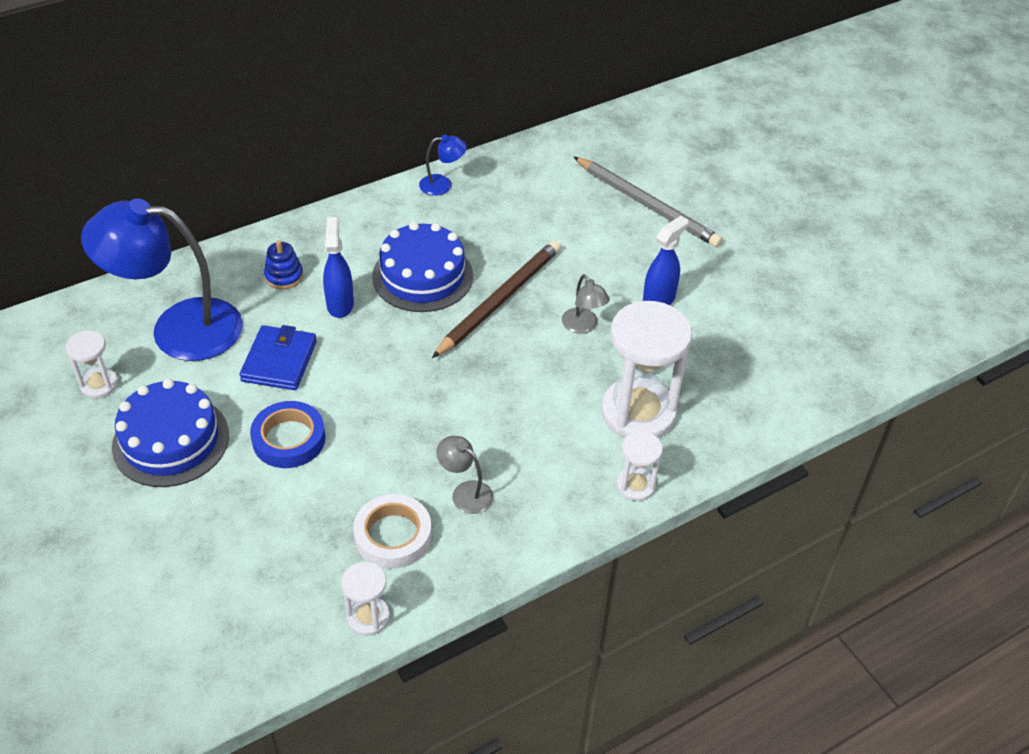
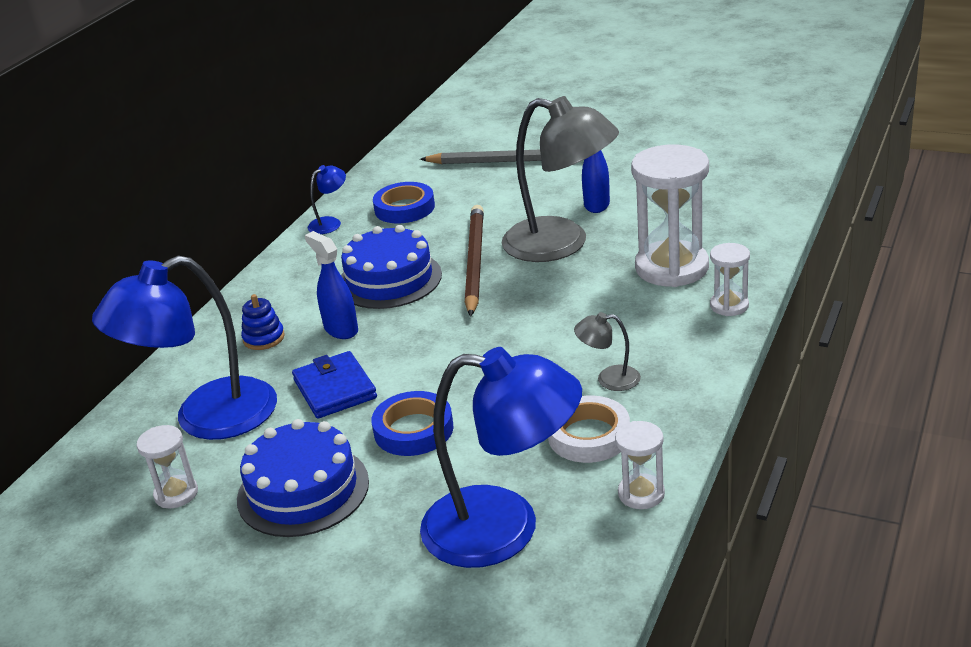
camera: 30 degrees left, 15 degrees down
(252, 575) = (504, 529): none -> blue lamp
(511, 204) = (404, 208): none -> blue tape
(583, 326) = (561, 244): grey lamp -> grey lamp, size x2.39

